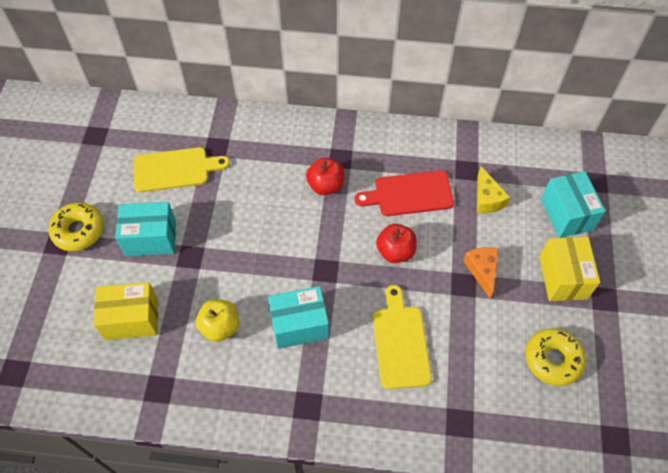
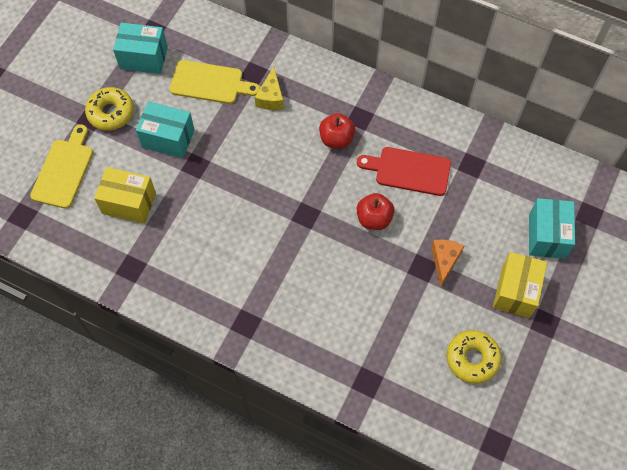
camera: 20 degrees right, 5 degrees up
(220, 327) = (198, 234): yellow apple -> none
(299, 325) = (265, 255): turquoise box -> turquoise box (143, 58)
(400, 342) = (345, 299): yellow cutting board -> yellow cutting board (64, 170)
(487, 199) = (478, 198): yellow cheese -> yellow cheese (271, 97)

